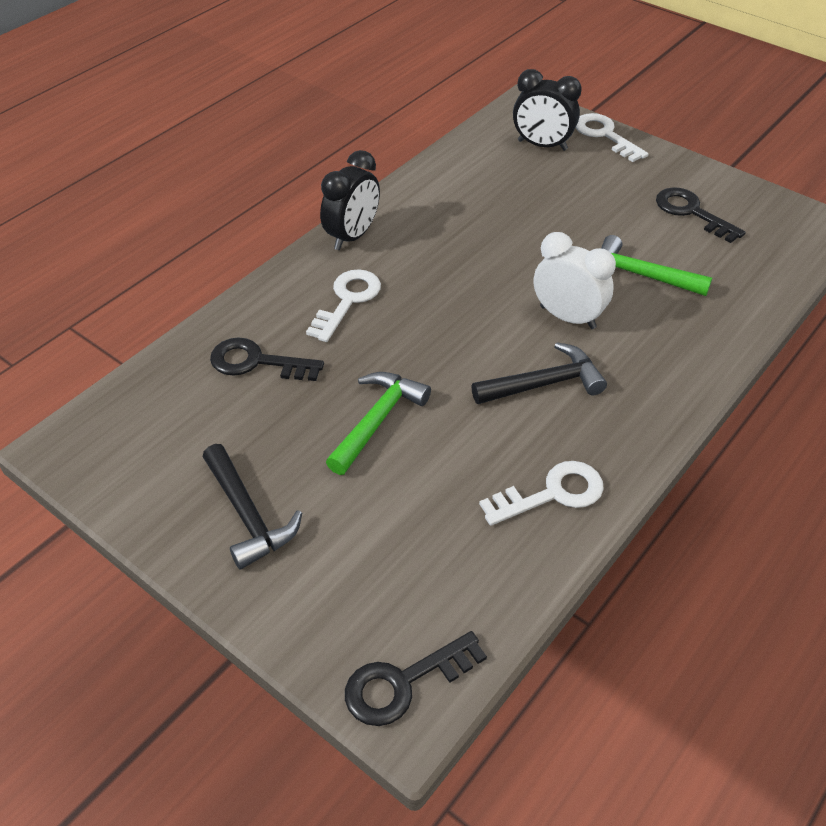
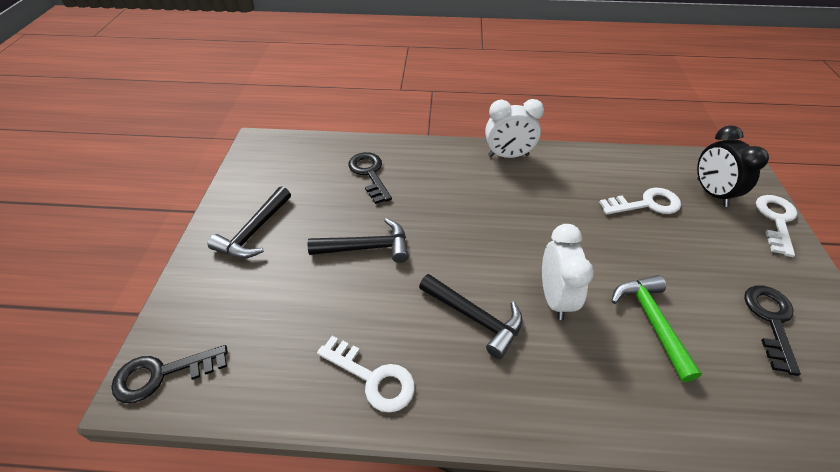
camera: 55 degrees right, 0 degrees up
(347, 300) = (453, 182): white key -> white key (646, 204)
(352, 236) = (508, 155): black clock -> white clock
(377, 420) = (367, 247): green hammer -> black hammer
(403, 683) = (162, 374): black key -> black key turned 45 degrees counterclockwise

